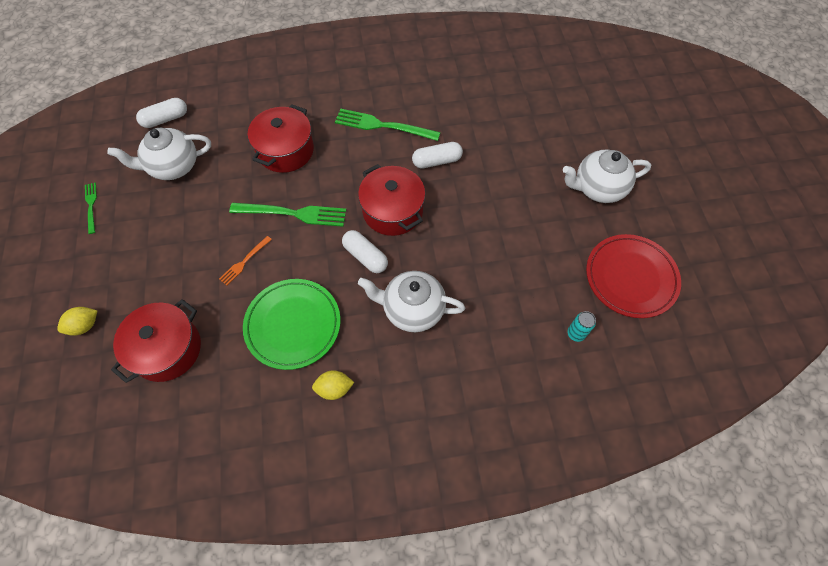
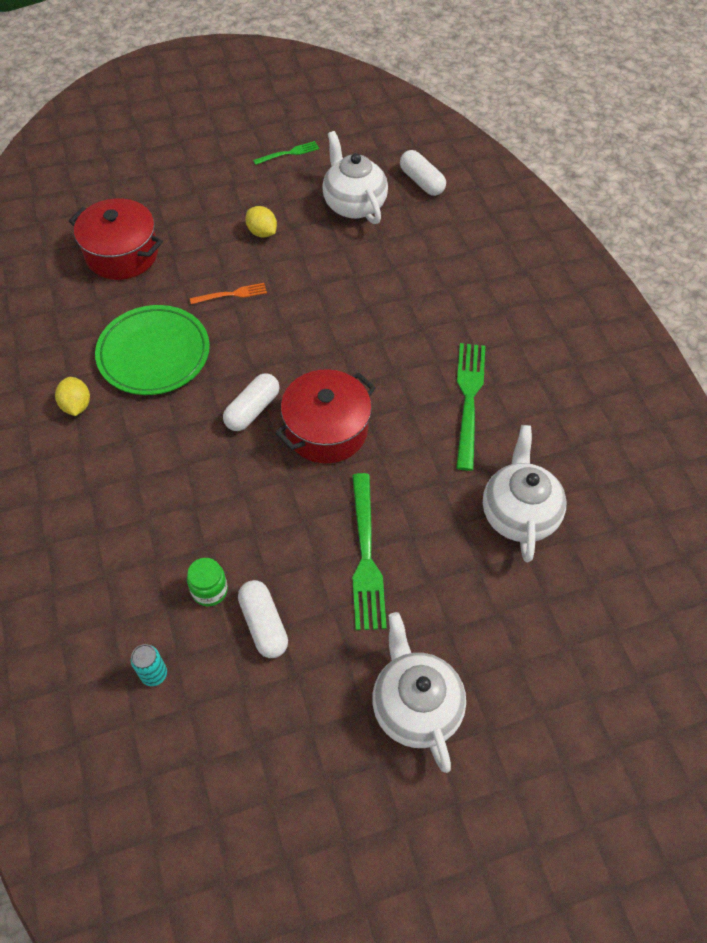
camera: 80 degrees right, 5 degrees down
(84, 326) = (146, 186): yellow lemon -> yellow lemon (262, 232)
(244, 262) = (232, 294): orange fork -> orange fork turned 135 degrees clockwise
(285, 150) = (400, 301): red pot -> none
(294, 213) = (305, 327): green fork -> green fork (366, 557)
(412, 309) = (180, 470): white teapot -> white teapot (518, 513)
(437, 161) = (420, 472): white capsule -> white capsule (263, 624)
(515, 295) = (209, 590): none -> green jar
(630, 278) = (252, 756): red plate -> none

